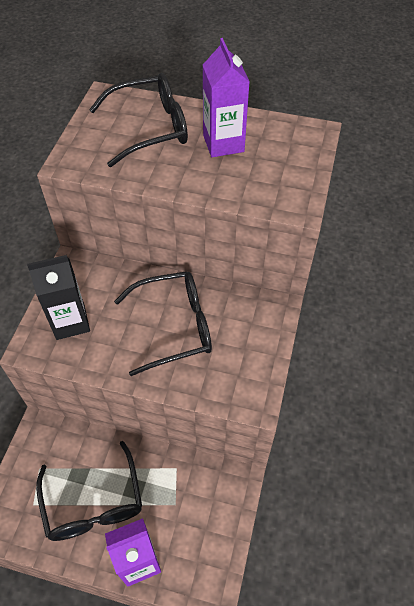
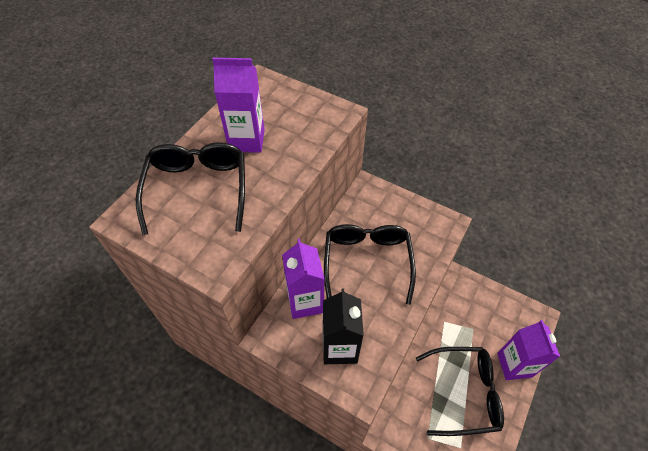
camera: 75 degrees left, 0 degrees up
(113, 283) = (305, 301): none -> purple carton

